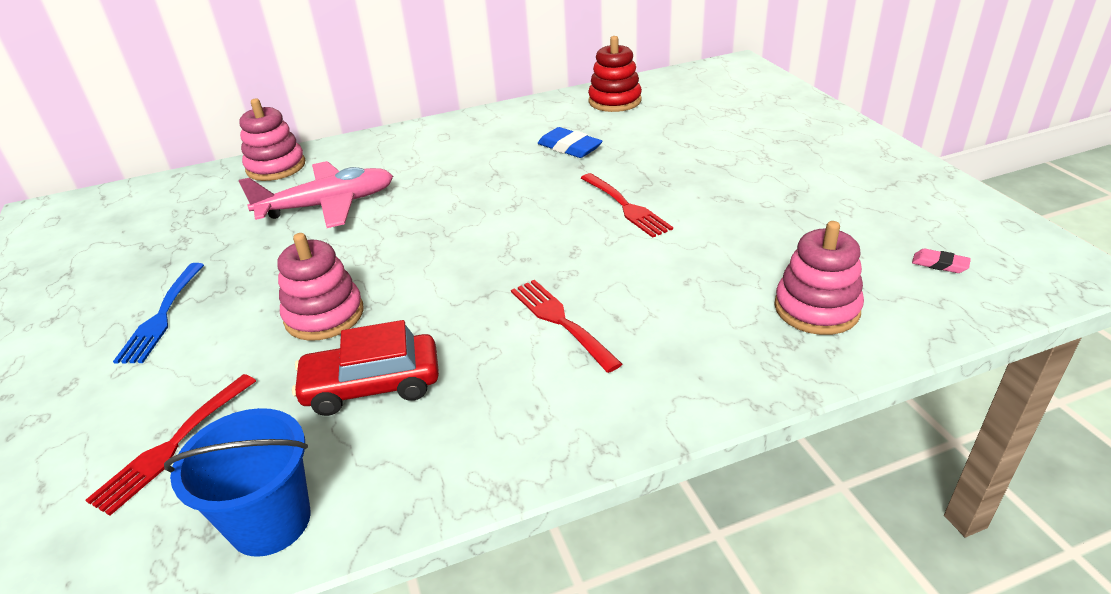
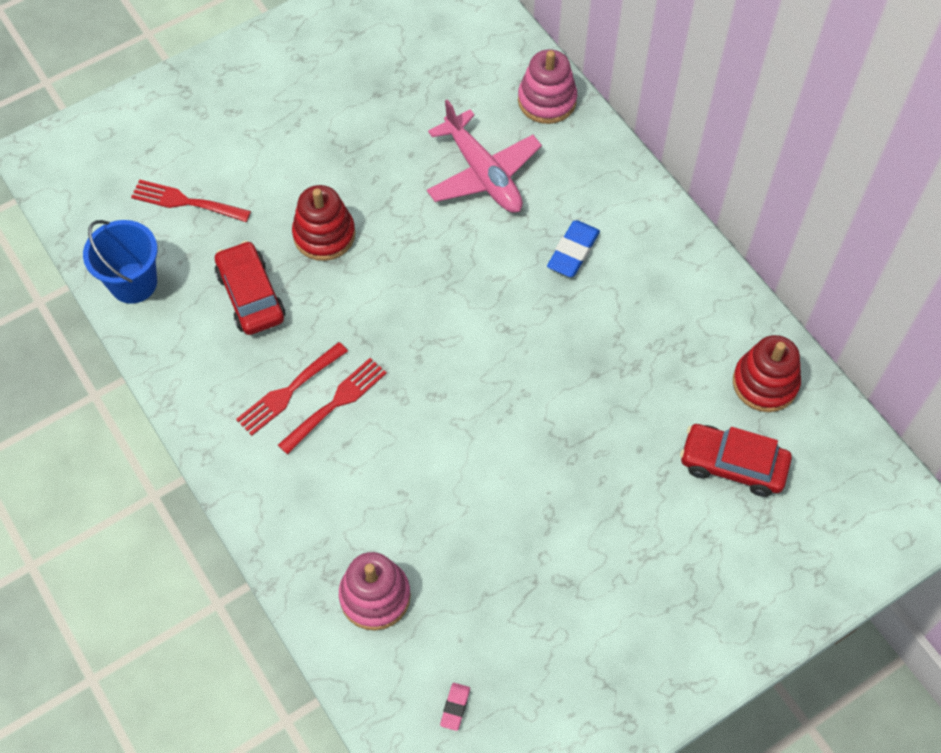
camera: 75 degrees right, 25 degrees up
(162, 316) = (310, 127): blue fork -> none
(324, 315) = (324, 235): pink stacking toy -> red stacking toy
(569, 148) = (634, 355): blue eraser -> blue eraser (573, 252)
(626, 207) = (518, 428): red fork -> red fork (289, 391)
(684, 117) = (732, 465): none -> red car

